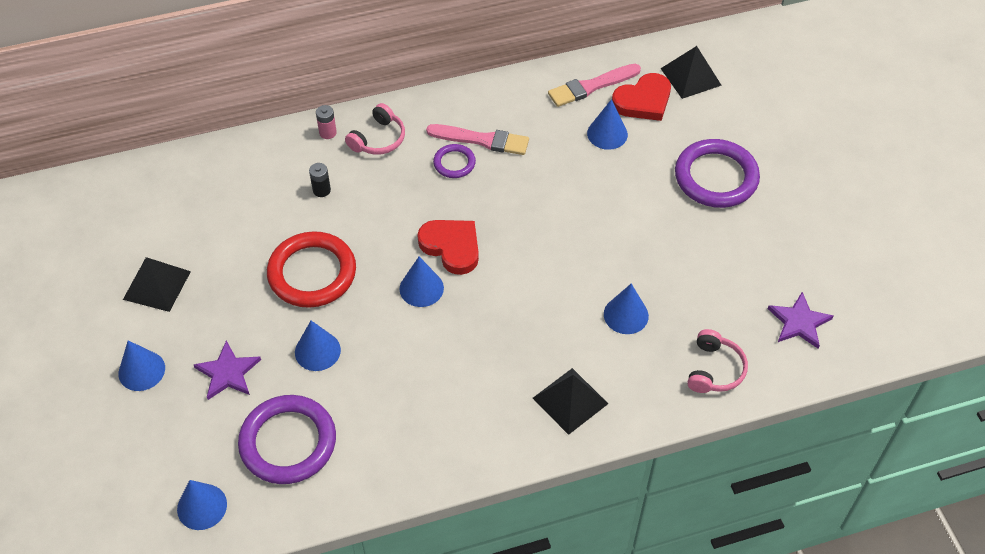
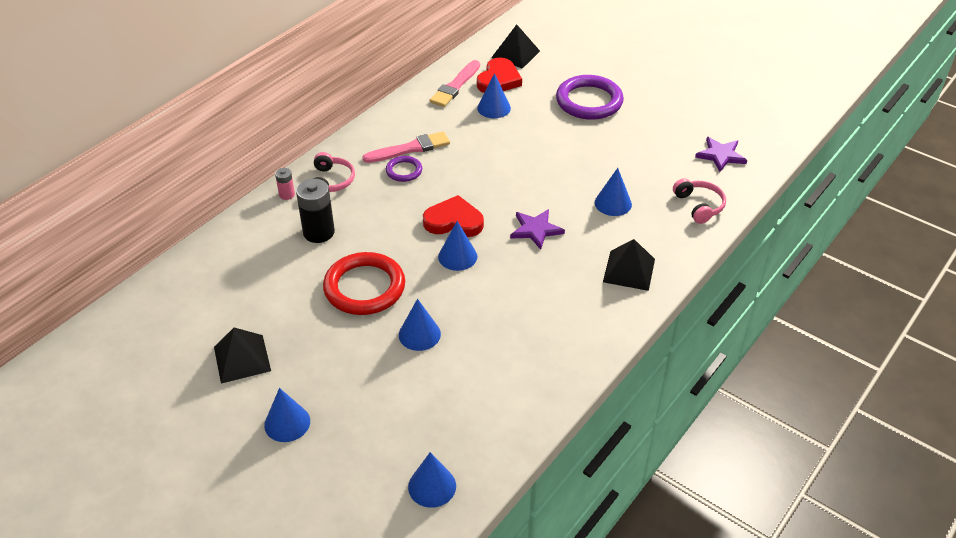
camera: 35 degrees left, 10 degrees down
(228, 372) = (362, 385): purple star -> purple star (536, 230)
(288, 442) = (457, 405): purple ring -> none
(321, 190) = (319, 232): black battery -> black battery, size x1.93

